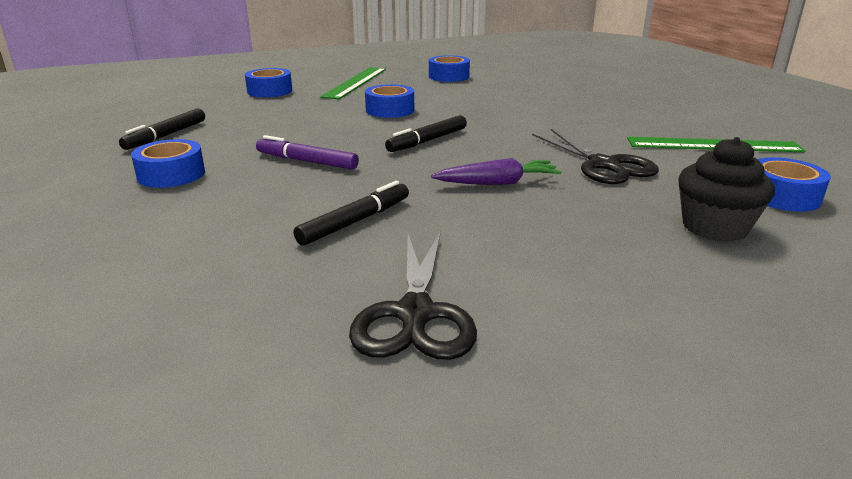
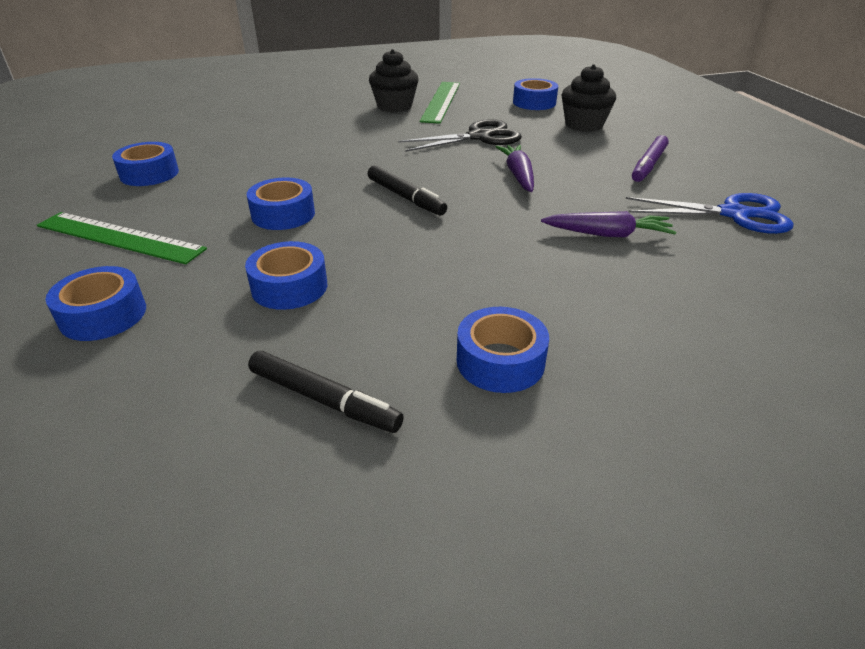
camera: 85 degrees left, 10 degrees up
(286, 120) = (289, 287): none -> blue tape
(306, 161) = (459, 263): purple marker -> purple marker (648, 165)
(355, 221) = (607, 234): black marker -> purple carrot
(415, 315) = (735, 214): black scissors -> blue scissors
(667, 126) = (394, 106): none -> black cupcake

